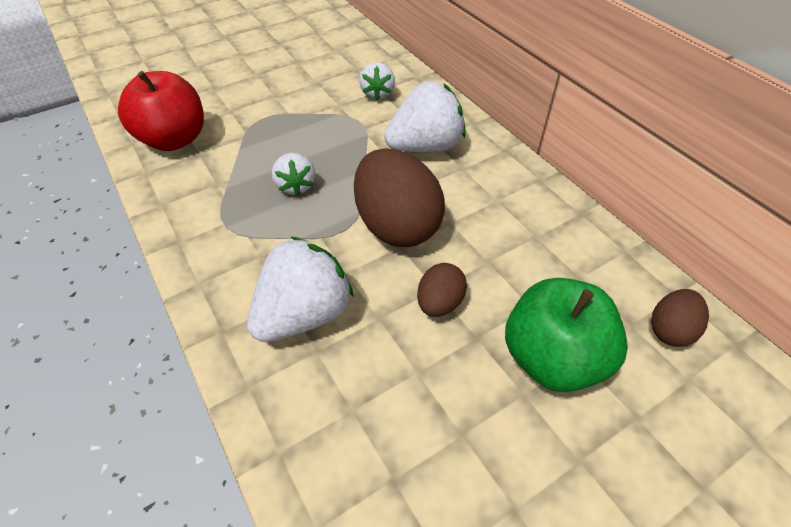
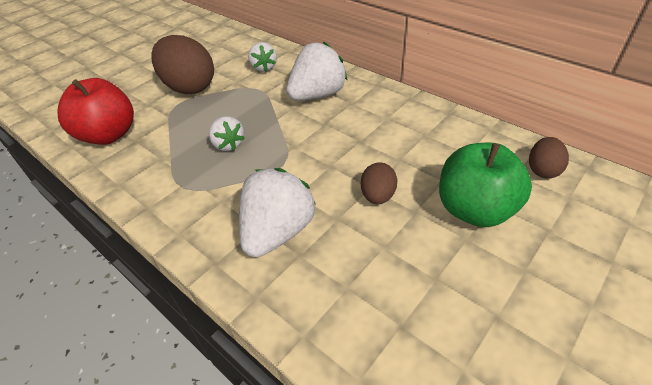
camera: 15 degrees left, 5 degrees down
(397, 226) = (321, 153): brown egg -> brown egg (189, 87)

